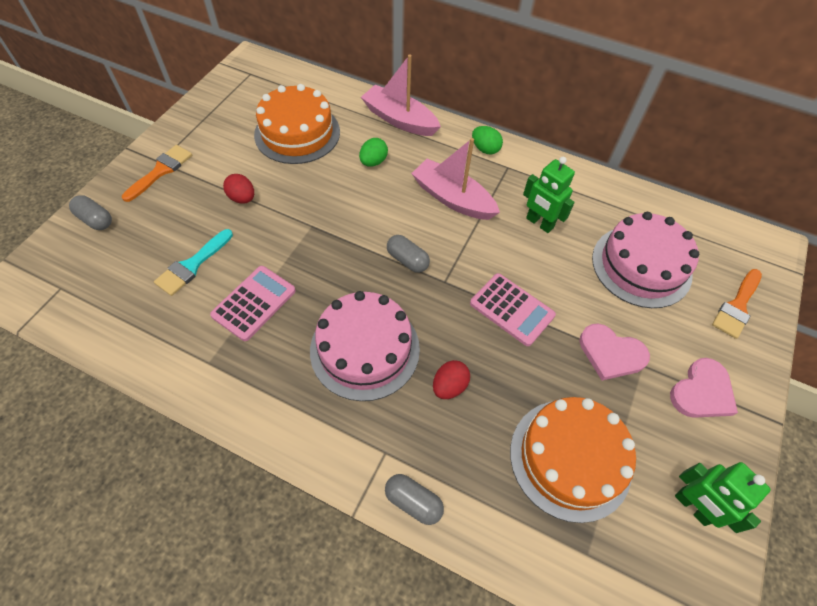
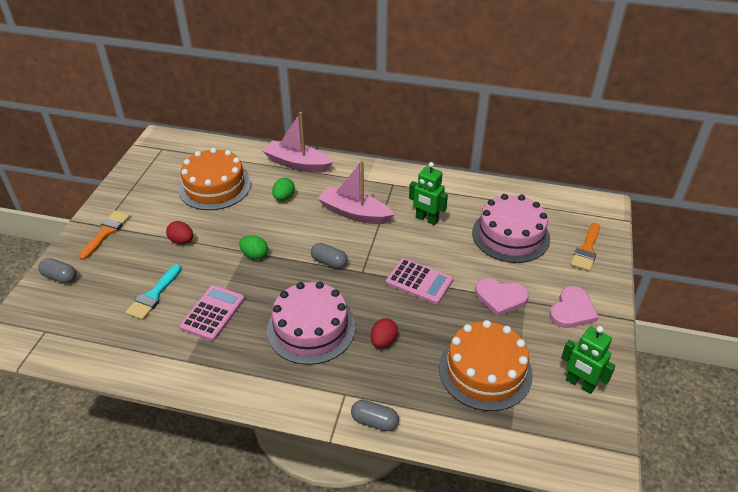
camera: 10 degrees left, 15 degrees down
(485, 149) = (372, 174): green egg -> green egg (254, 255)

